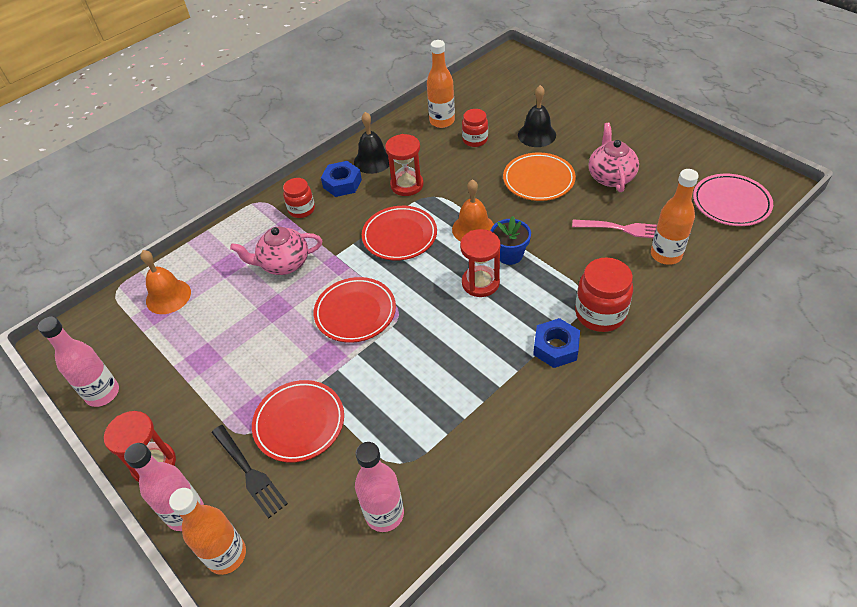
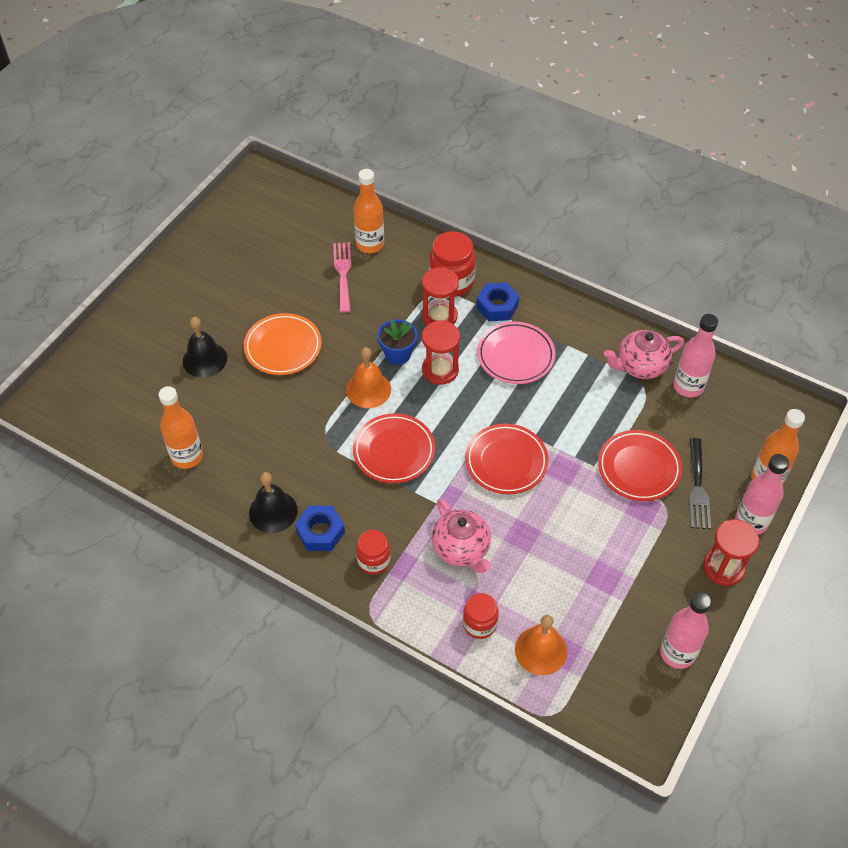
camera: 110 degrees left, 5 degrees up
(250, 473) = (698, 488): black fork -> black fork turned 150 degrees clockwise
(407, 185) = (311, 464): red hourglass -> red hourglass (439, 316)
(475, 140) = (220, 415): red jar -> red jar (479, 624)
(610, 177) = (268, 290): pink teapot -> pink teapot (640, 366)
(731, 203) = (292, 204): pink plate -> pink plate (515, 356)

